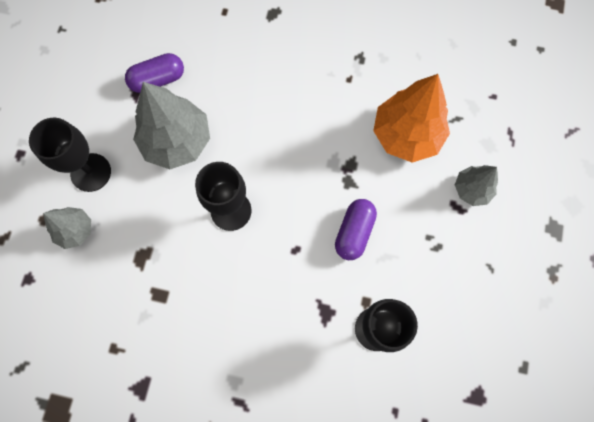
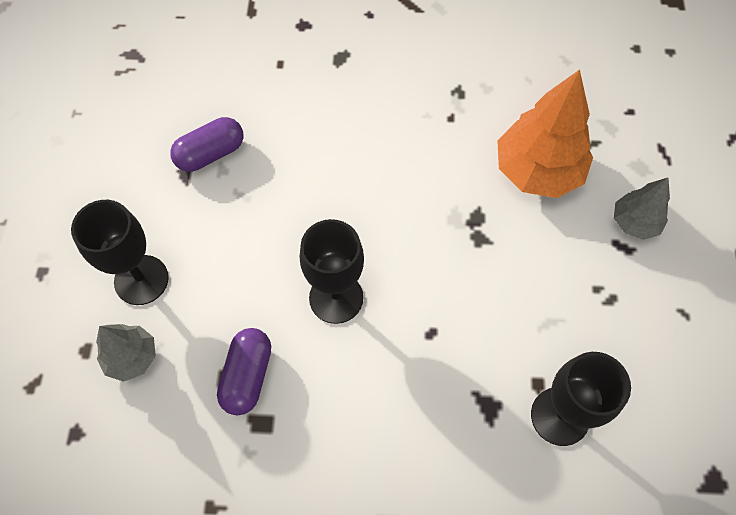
camera: 10 degrees left, 10 degrees down
(177, 141) = (248, 223): grey tree -> none
(354, 232) = (501, 298): purple capsule -> purple capsule (248, 376)

